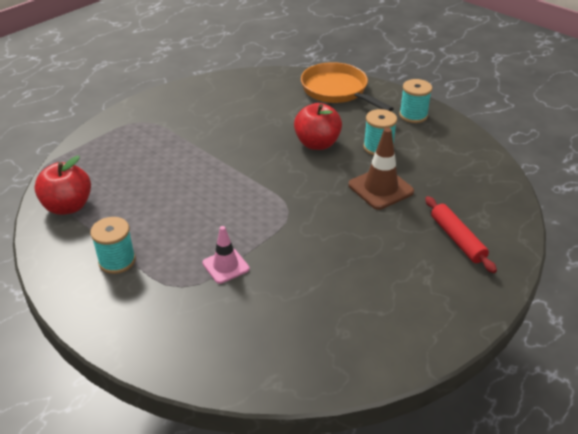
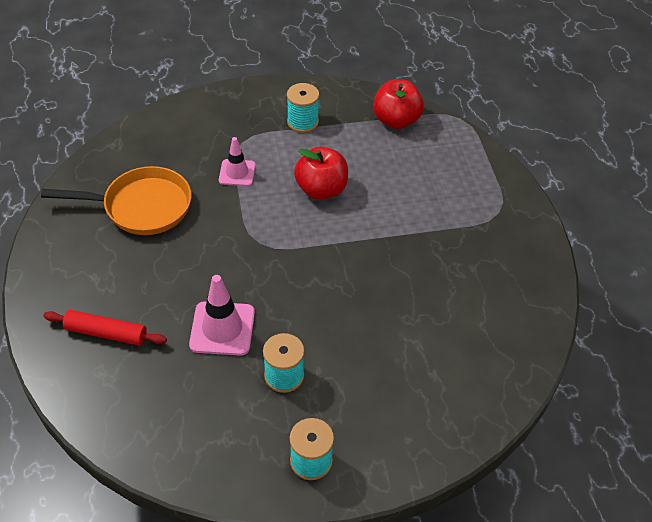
camera: 125 degrees right, 10 degrees up
(317, 144) = (338, 327): red apple -> red apple (321, 189)
(337, 91) = (429, 421): orange pan -> orange pan (141, 207)
(380, 188) = (222, 328): brown traffic cone -> pink traffic cone

